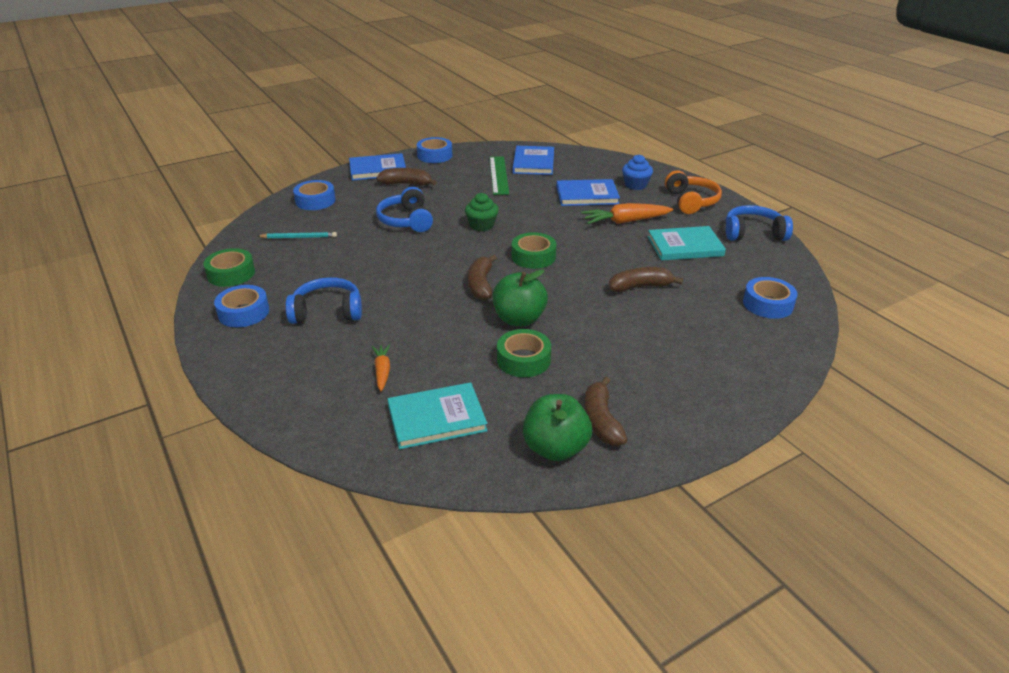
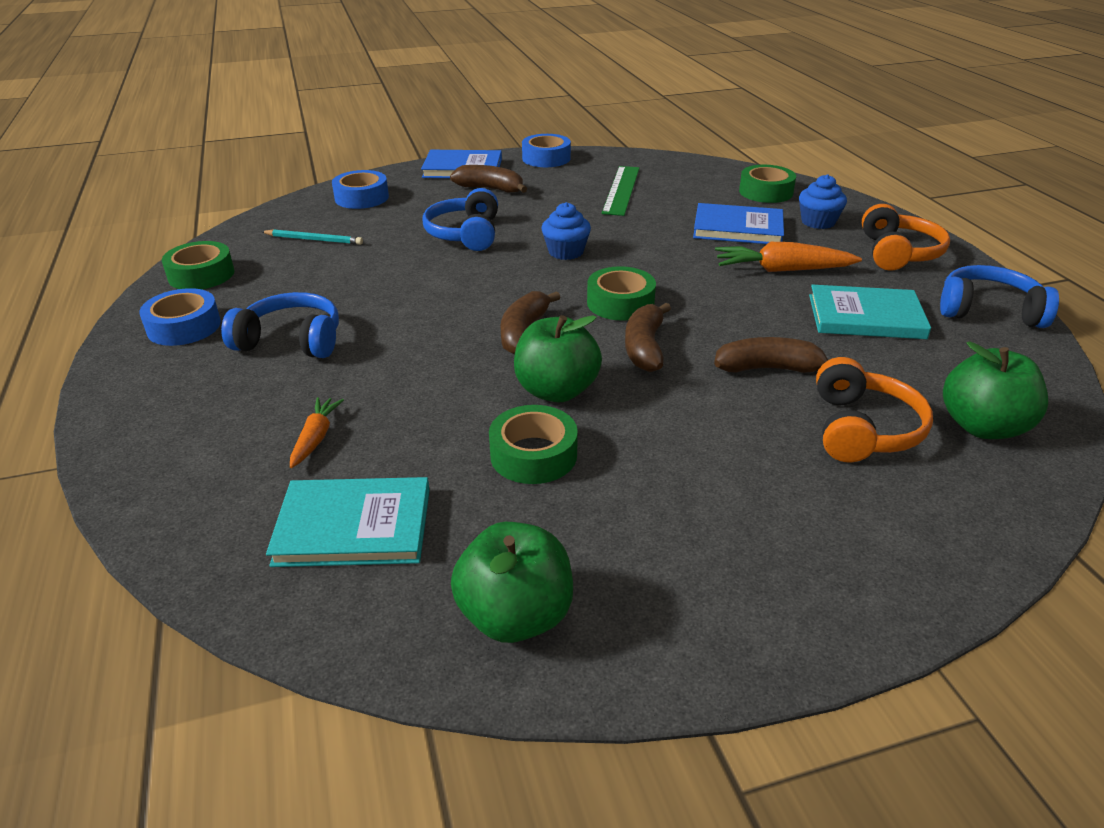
camera: 15 degrees right, 0 degrees up
(482, 225) = (566, 252): green cupcake -> blue cupcake
(533, 163) = (678, 179): blue book -> none
(595, 166) = (765, 192): none -> green tape
(601, 420) = (615, 580): brown banana -> brown banana (645, 347)
(704, 315) = (862, 429): none -> orange headphones
(768, 304) = (982, 426): blue tape -> green apple

